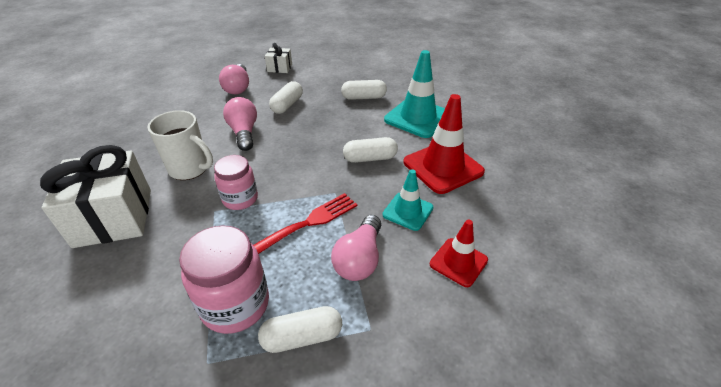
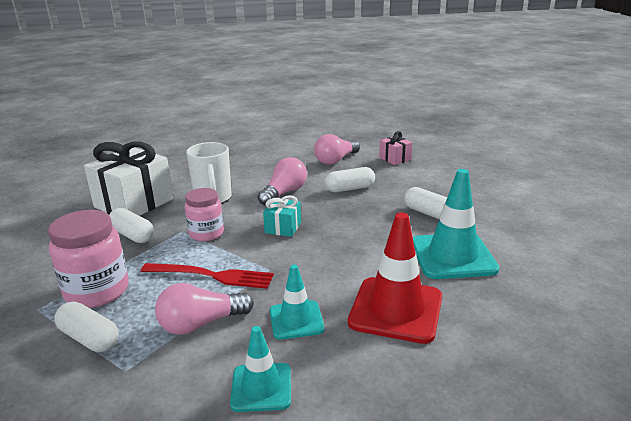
camera: 50 degrees right, 15 degrees down
(280, 68) = (395, 159): white gift -> pink gift
(291, 159) = (283, 227): none -> turquoise gift
(370, 158) = (342, 262): white capsule -> white capsule (132, 235)
(458, 262) = (261, 387): red traffic cone -> turquoise traffic cone

